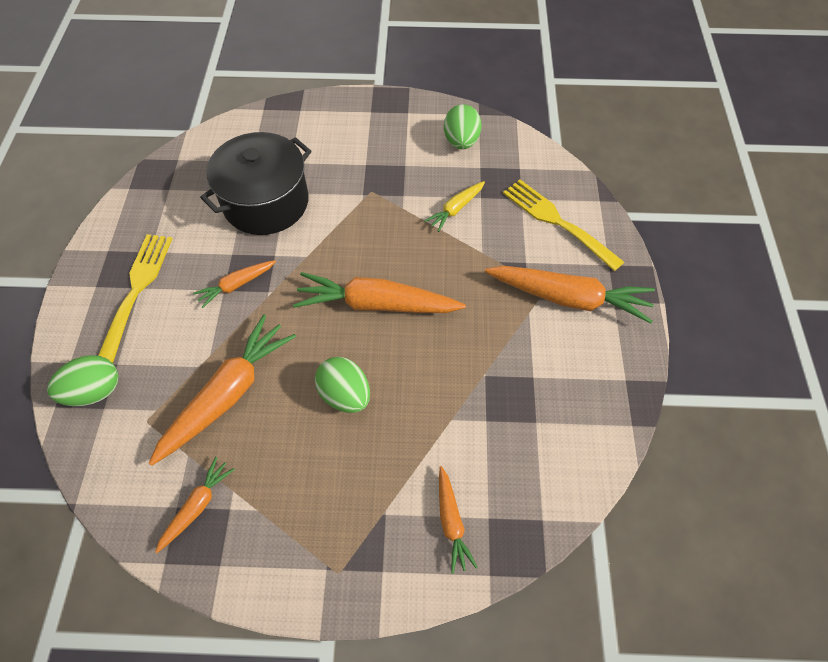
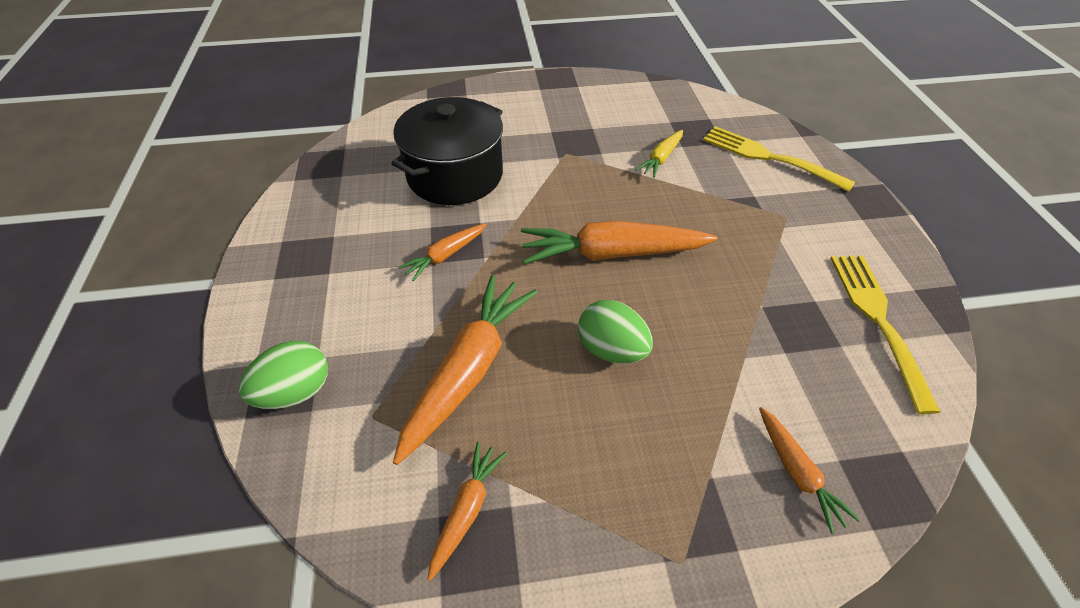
camera: 10 degrees left, 10 degrees down
(137, 290) = (326, 275): yellow fork -> yellow fork (878, 320)
(461, 142) = (641, 103): green egg -> none
(569, 298) = (815, 222): orange carrot -> none

